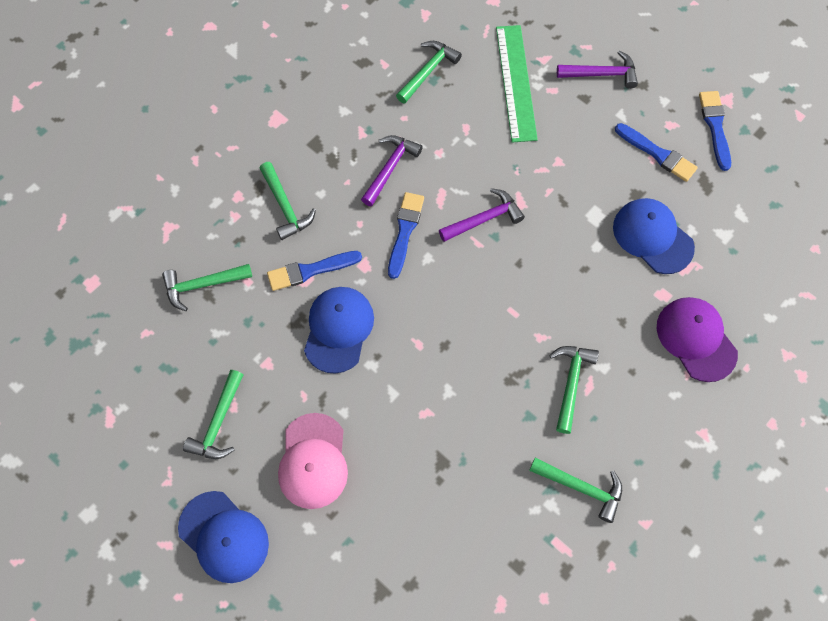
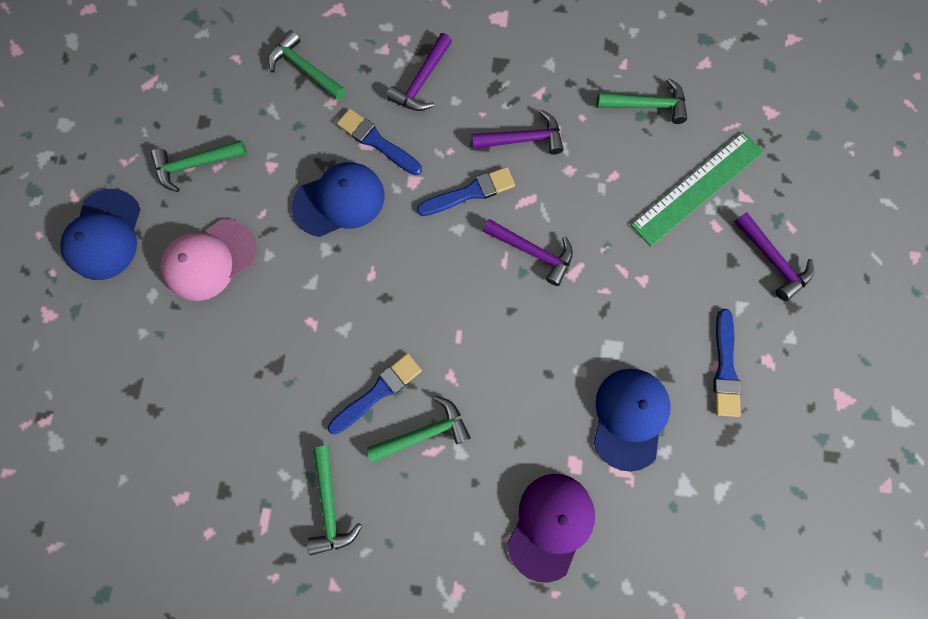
camera: 55 degrees right, 10 degrees up
(285, 206) = (422, 81): green hammer -> purple hammer
(715, 127) = (801, 407): blue brush -> blue brush (378, 392)

